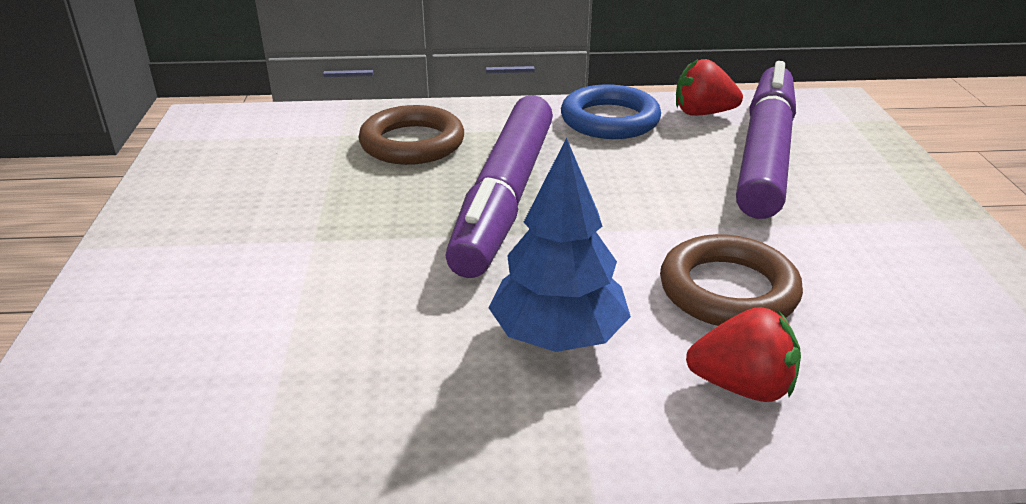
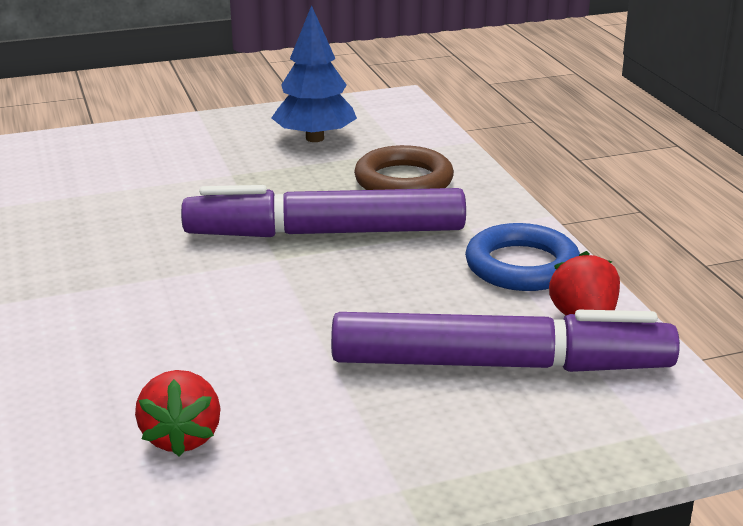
camera: 75 degrees right, 5 degrees down
(558, 336) = (129, 278): blue tree -> blue tree (315, 138)
(728, 290) = (208, 348): brown ring -> none
(742, 386) = (76, 358): red strawberry -> red strawberry (182, 437)

